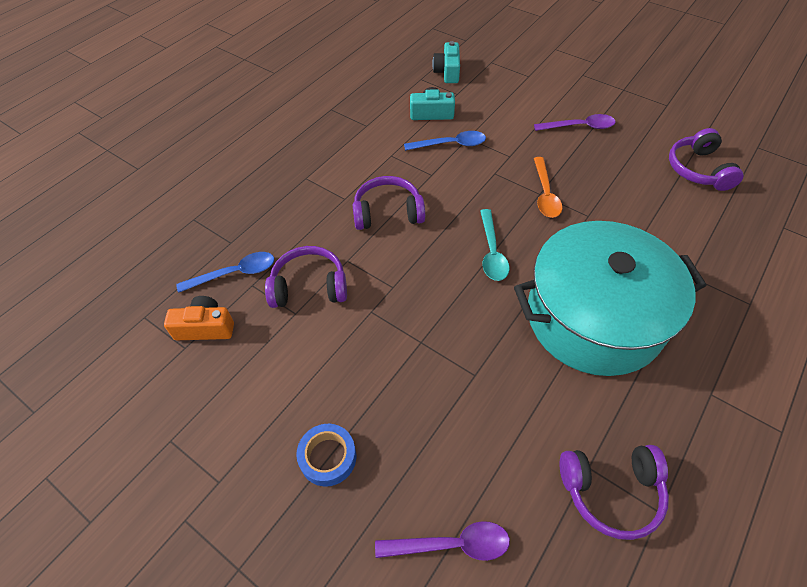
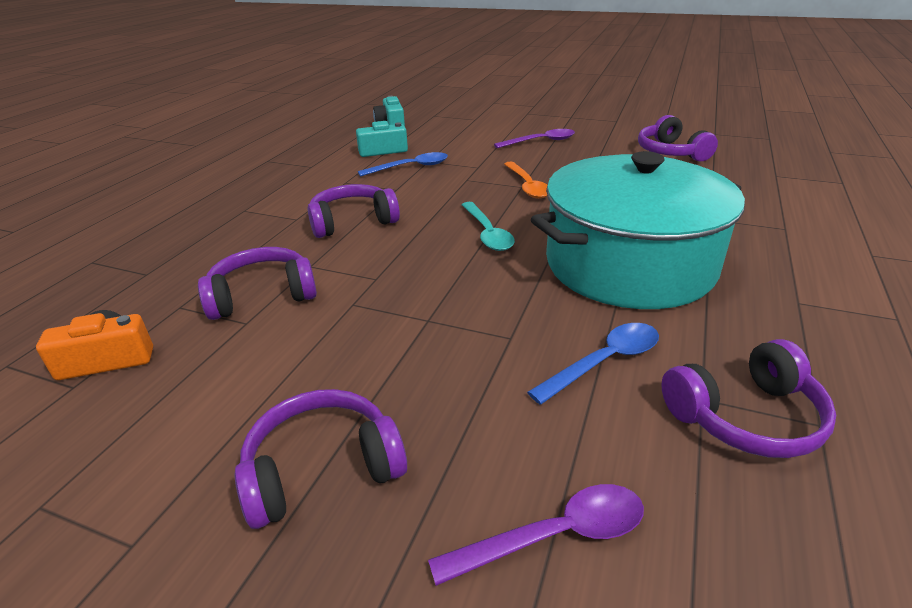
camera: 15 degrees left, 20 degrees down
(234, 273) = (153, 300): blue spoon -> blue spoon (604, 362)
(328, 457) = (322, 469): blue tape -> purple headphones

